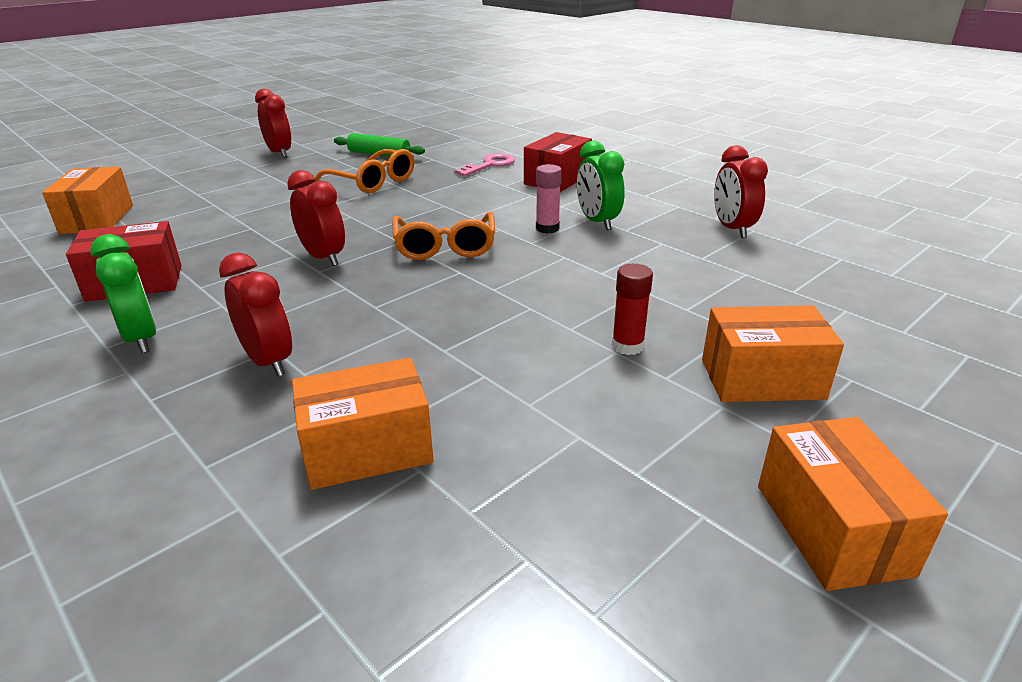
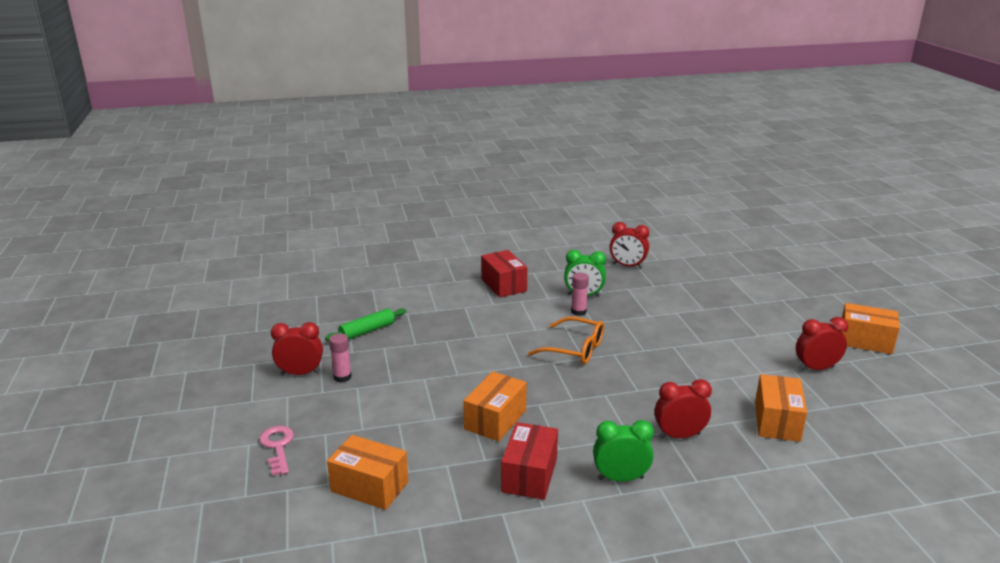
camera: 60 degrees left, 5 degrees down
(284, 166) = (342, 377): none -> pink glue stick
(323, 257) = (553, 393): red clock -> red clock (816, 368)
(372, 182) = (429, 347): orange glasses -> none
(490, 165) = (448, 297): pink key -> pink key (278, 447)
(627, 346) = (728, 334): red glue stick -> none
(762, 379) = (772, 316): orange box -> orange box (495, 420)

